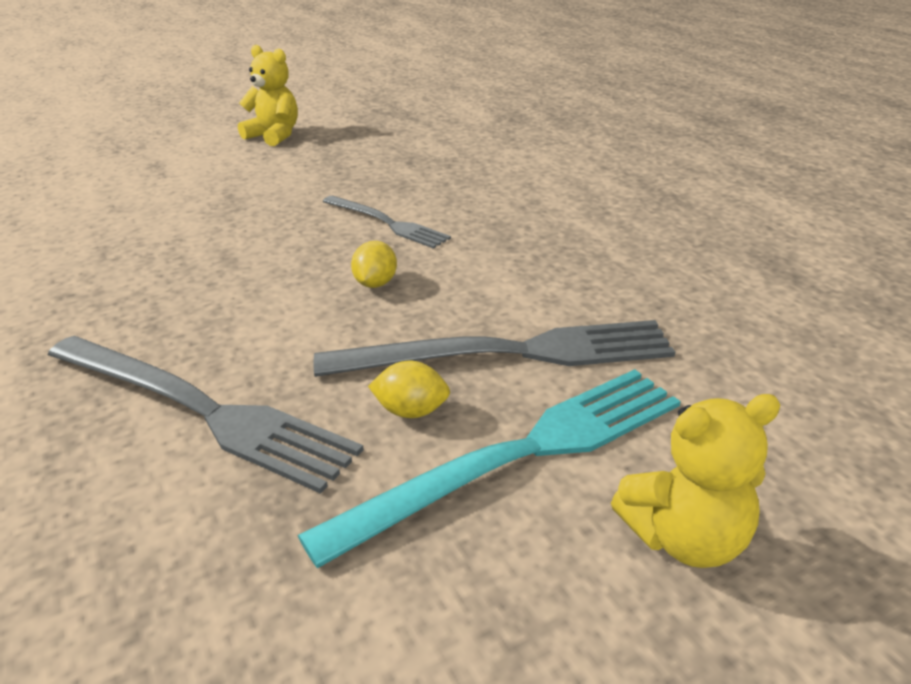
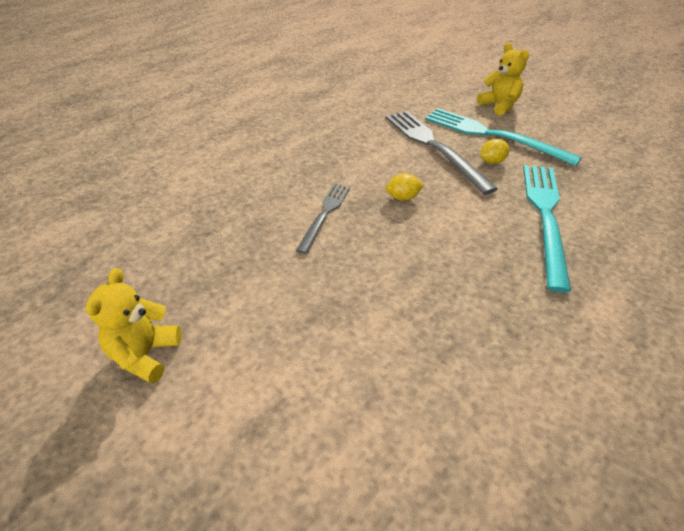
camera: 110 degrees left, 10 degrees up
(201, 410) = (545, 216): grey fork -> turquoise fork
(411, 411) = (492, 162): yellow lemon -> yellow lemon turned 75 degrees clockwise

